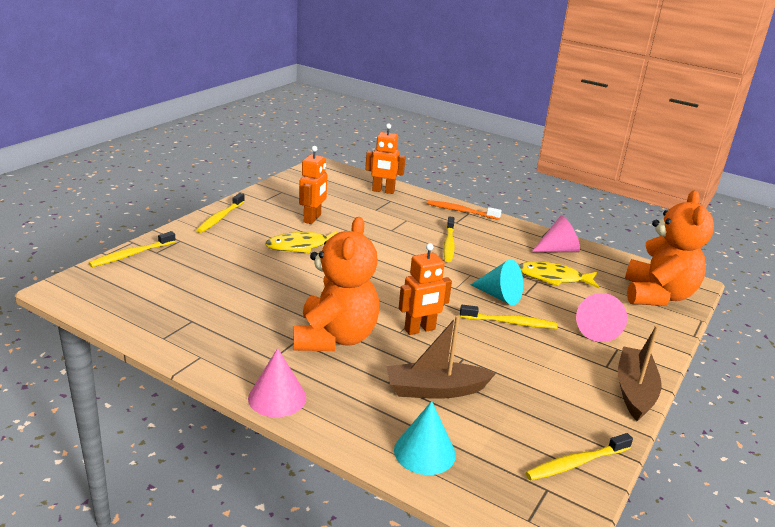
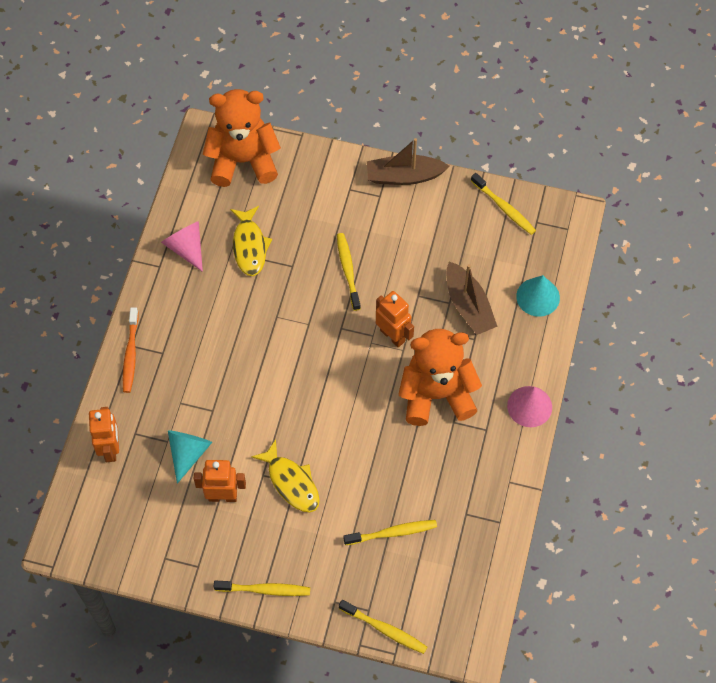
camera: 105 degrees left, 35 degrees up
(449, 244) = (220, 348): yellow toothbrush -> yellow toothbrush (392, 533)
(499, 296) = (306, 285): turquoise cone -> turquoise cone (188, 453)
(597, 330) = (328, 205): pink cone -> none

